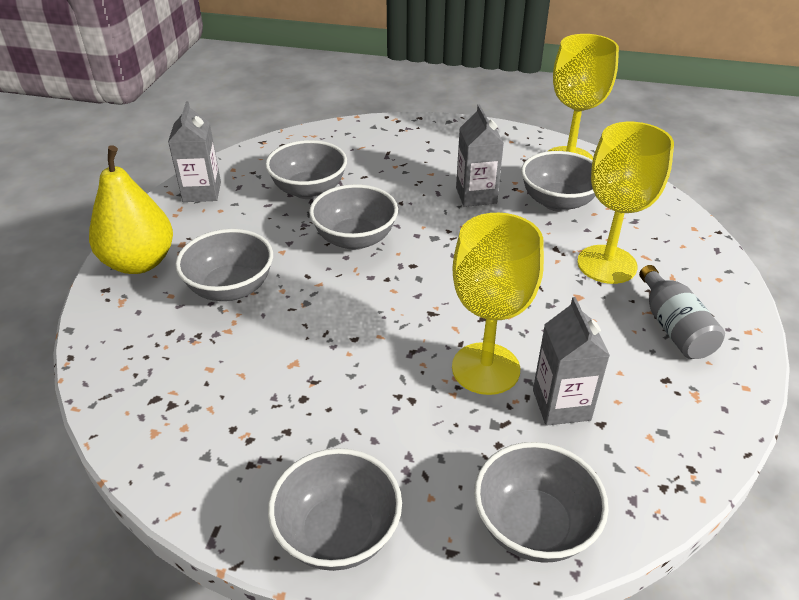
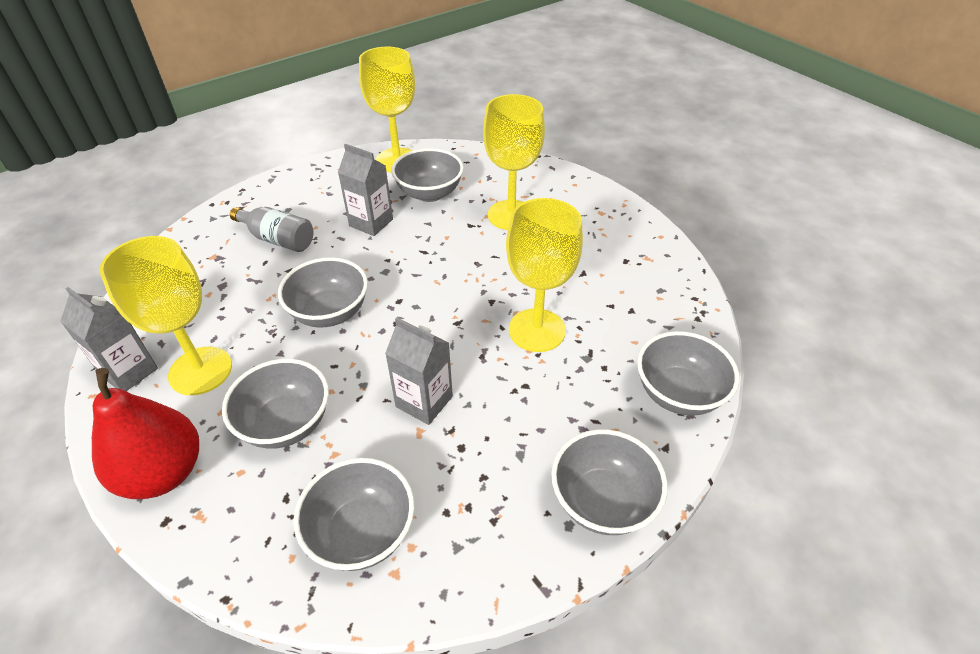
camera: 50 degrees left, 5 degrees up
(139, 262) = (163, 473): yellow pear -> red pear
(234, 219) = (200, 371): none -> yellow goblet
(309, 190) = (233, 302): grey bowl -> grey bowl (362, 532)
(561, 405) = (601, 317): grey carton -> grey carton (424, 401)
(673, 327) = (591, 228): grey bottle -> grey bottle (278, 239)

